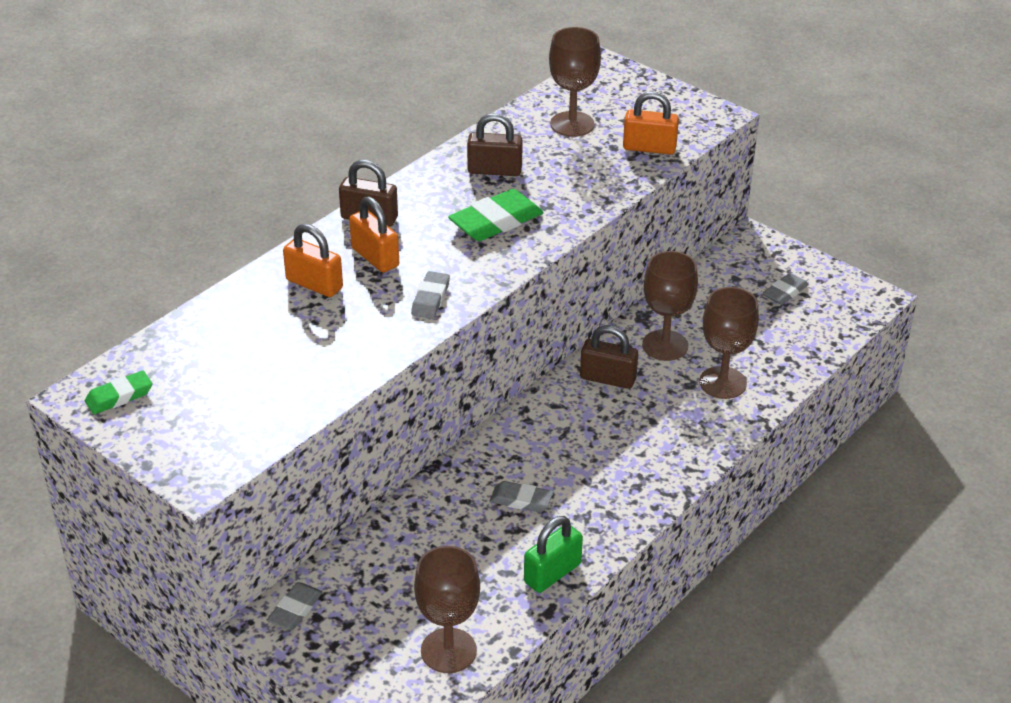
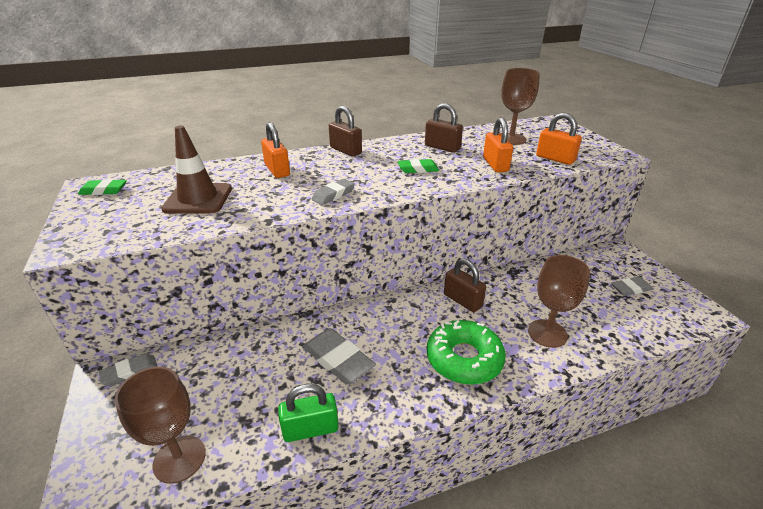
camera: 30 degrees right, 5 degrees down
(268, 363) = (198, 199): none -> brown traffic cone
(375, 257) = (326, 167): orange padlock -> orange padlock (495, 165)
(496, 222) = (418, 169): green eraser -> green eraser, size x0.60
(521, 500) = (338, 359): grey eraser -> grey eraser, size x1.65
(654, 445) = (464, 359): none -> green donut
(665, 345) = (518, 293): brown goblet -> none

